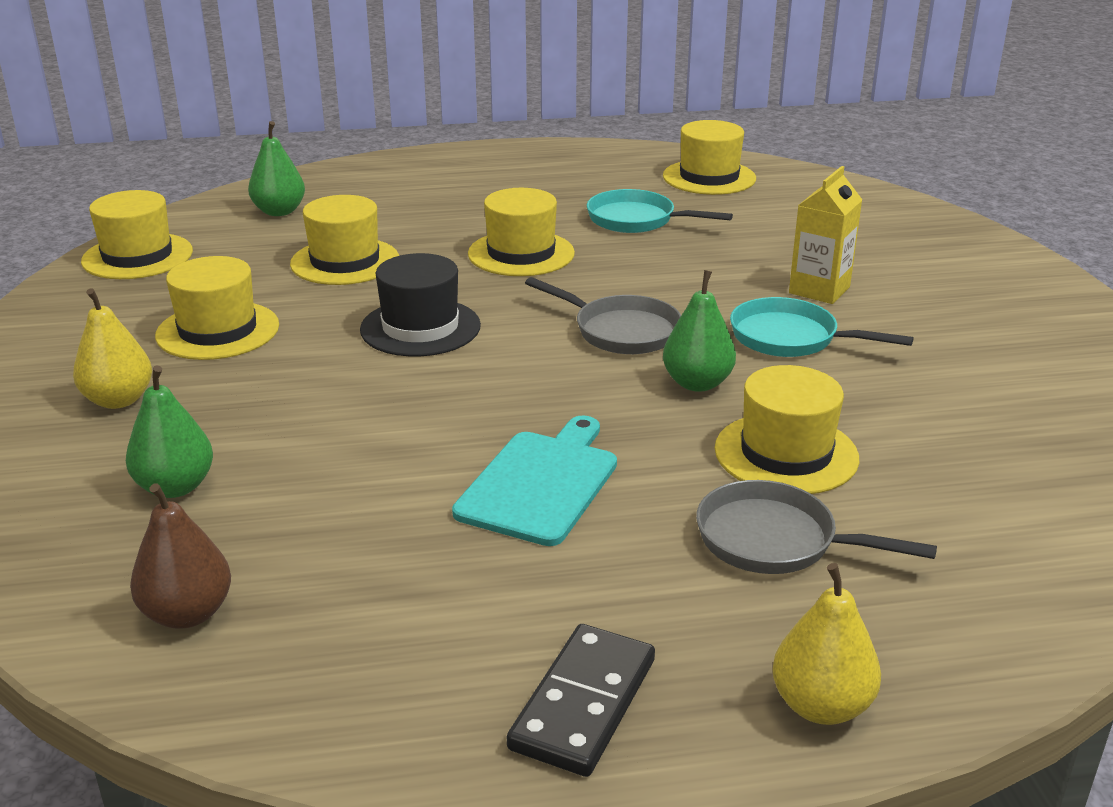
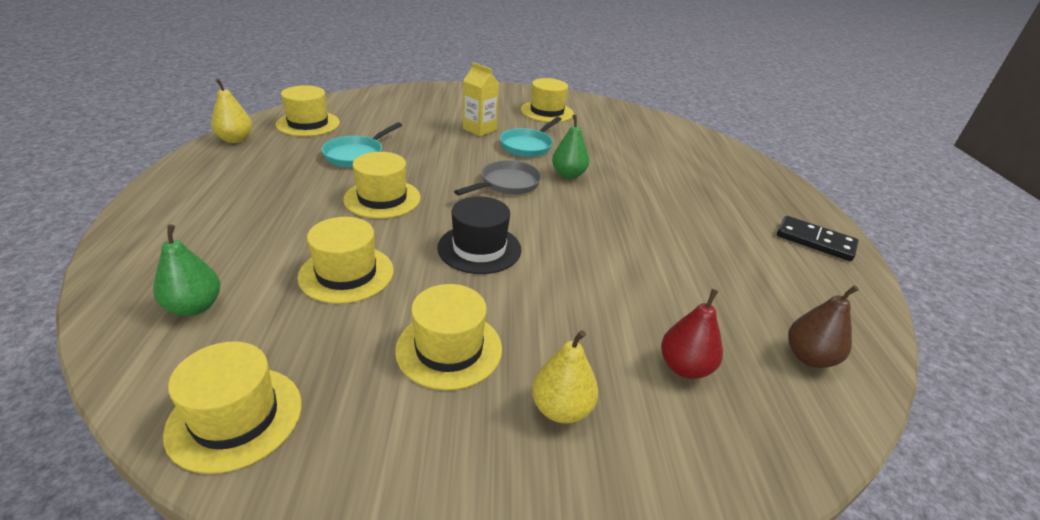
camera: 85 degrees left, 5 degrees up
(175, 487) = (685, 367): green pear -> red pear
(541, 483) = (662, 229): turquoise cutting board -> none
(775, 540) = (697, 183): grey pan -> none
(786, 453) = (632, 168): yellow hat -> yellow hat (547, 112)
(821, 705) = (791, 195): yellow pear -> yellow pear (235, 139)

